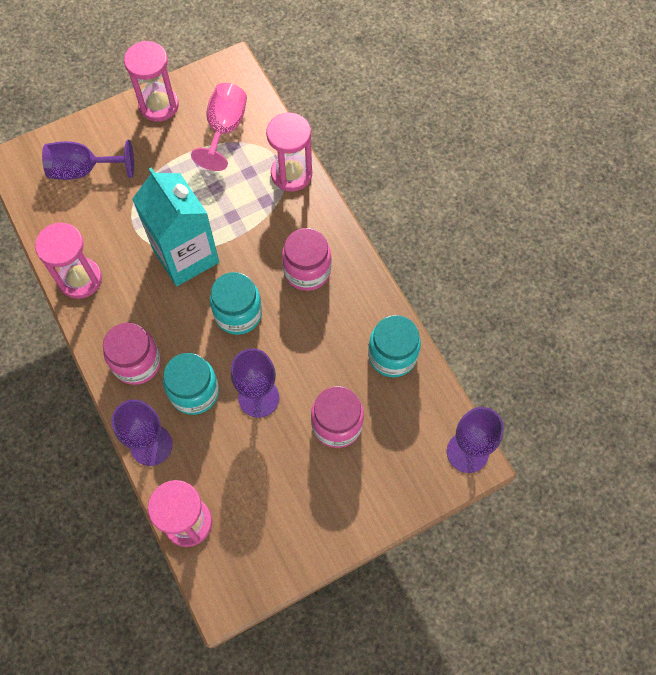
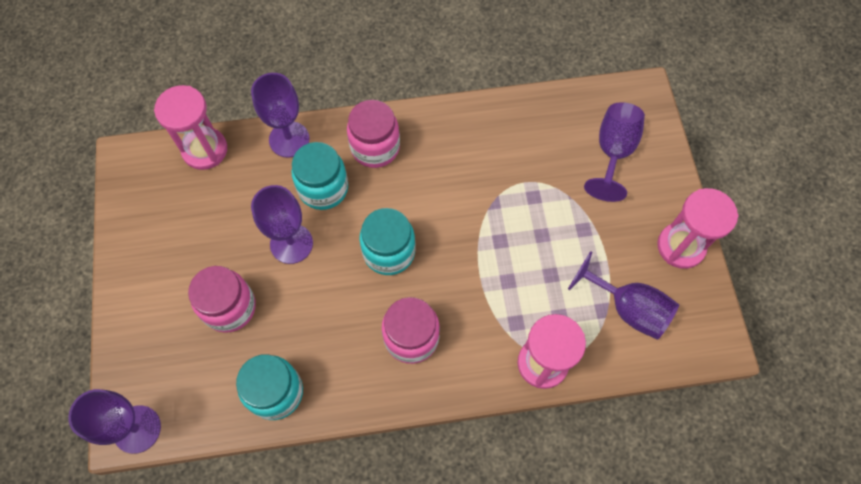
camera: 110 degrees right, 0 degrees up
(80, 279) = (484, 121): pink hourglass -> none
(186, 256) = (475, 221): turquoise carton -> none
(225, 129) = (628, 308): pink goblet -> purple goblet

